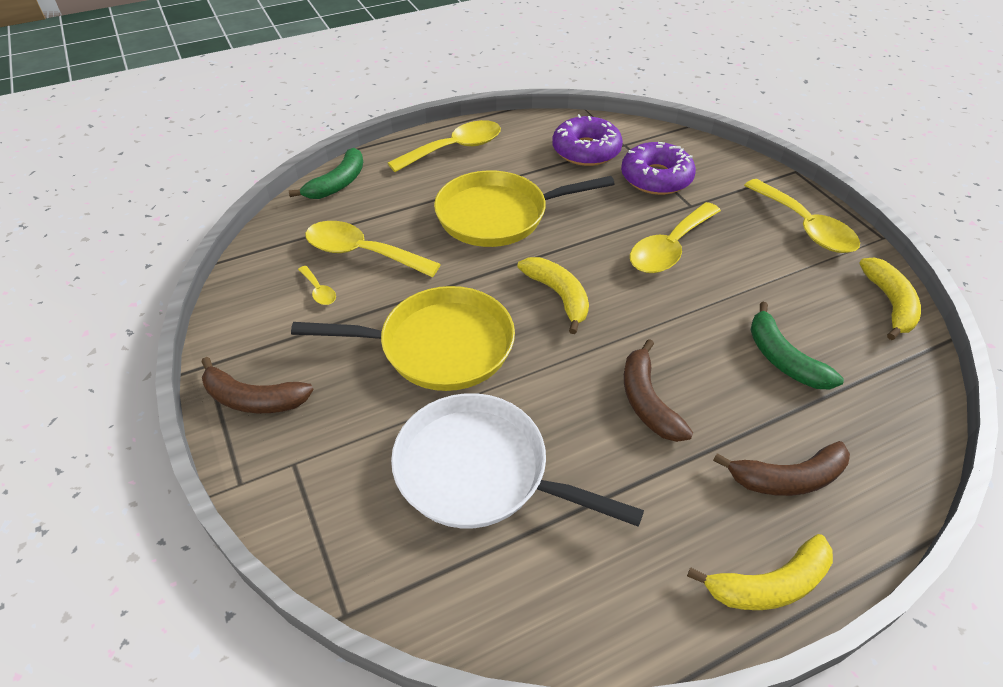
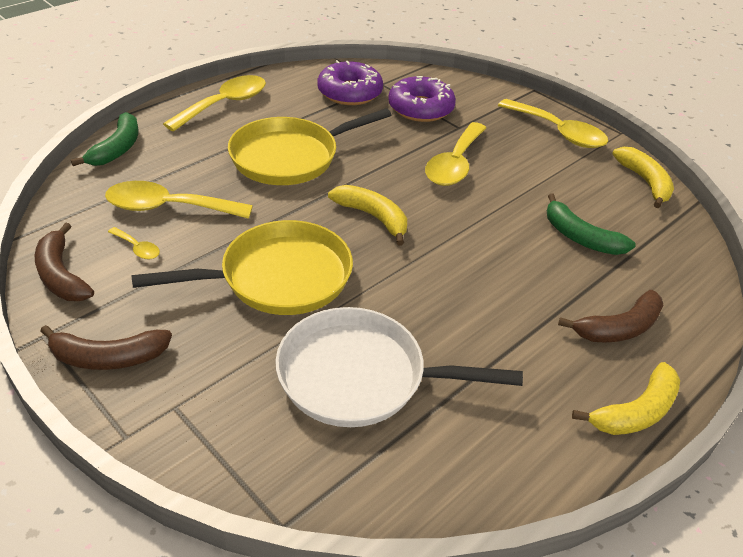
camera: 20 degrees left, 5 degrees down
(647, 401) = (484, 290): brown banana -> brown banana (61, 275)

